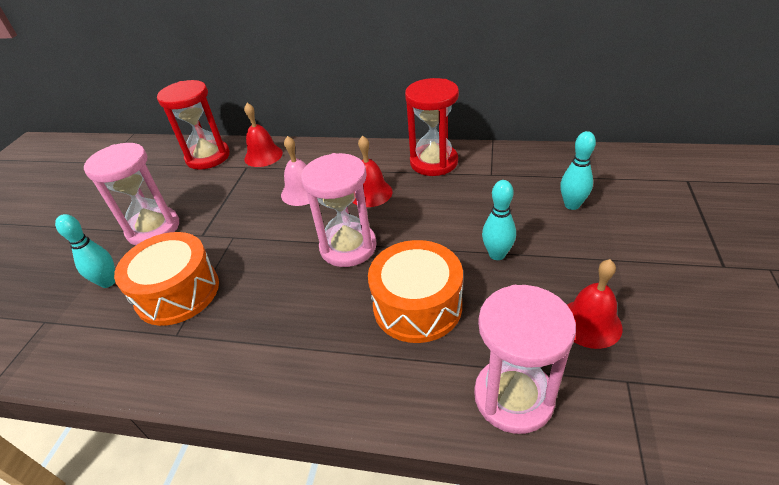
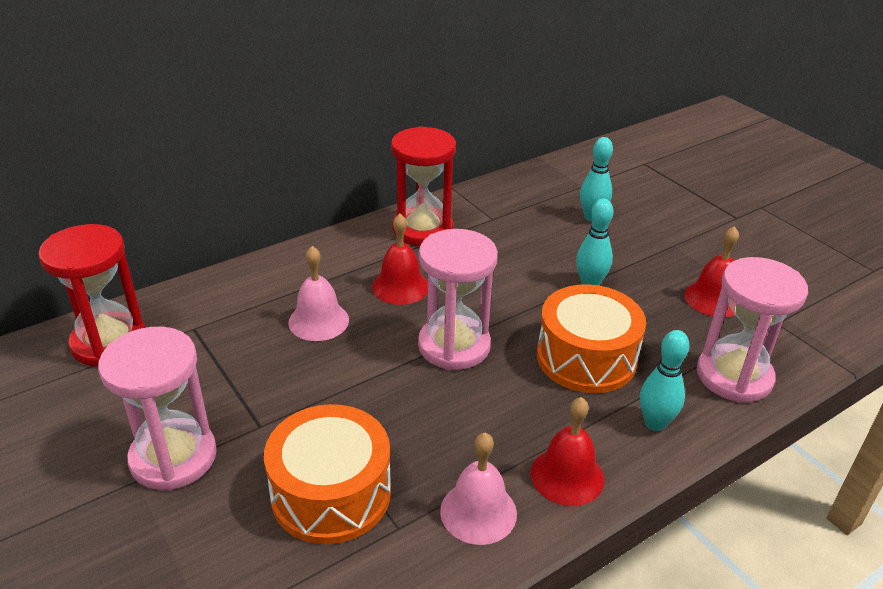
camera: 50 degrees left, 5 degrees down
(108, 282) = (212, 544): turquoise bowling pin -> turquoise bowling pin (655, 423)
(218, 358) = (478, 512): none -> pink bell
(263, 155) = (198, 305): red bell -> red bell (567, 476)

